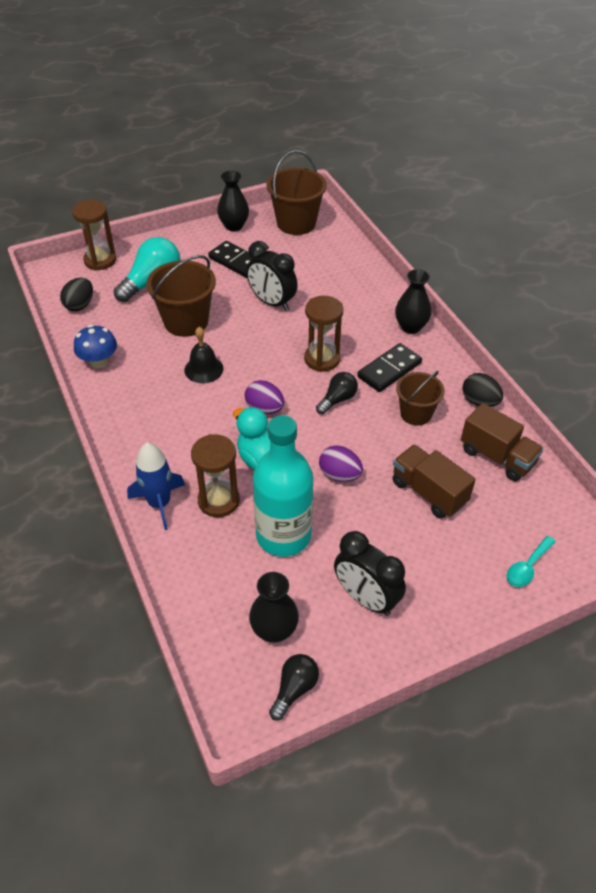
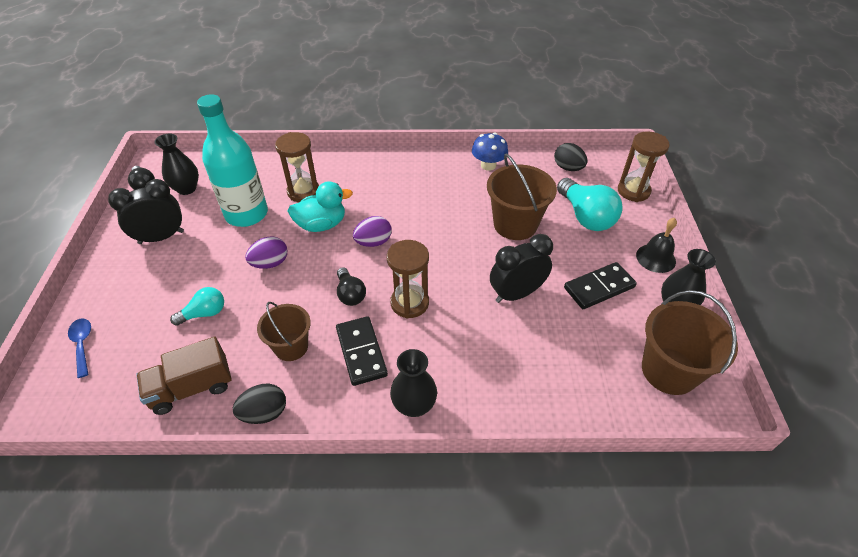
camera: 115 degrees right, 0 degrees up
(159, 503) = (325, 165): blue rocket -> none
(203, 369) = (445, 219): black bell -> black bell (655, 258)
(428, 492) = (204, 313): brown truck -> turquoise light bulb
(527, 567) = (82, 344): turquoise spoon -> blue spoon

